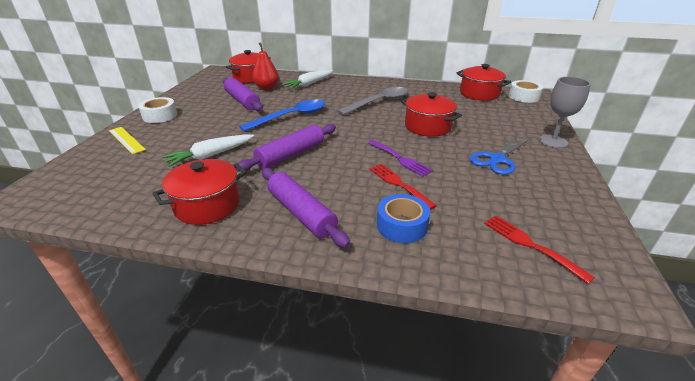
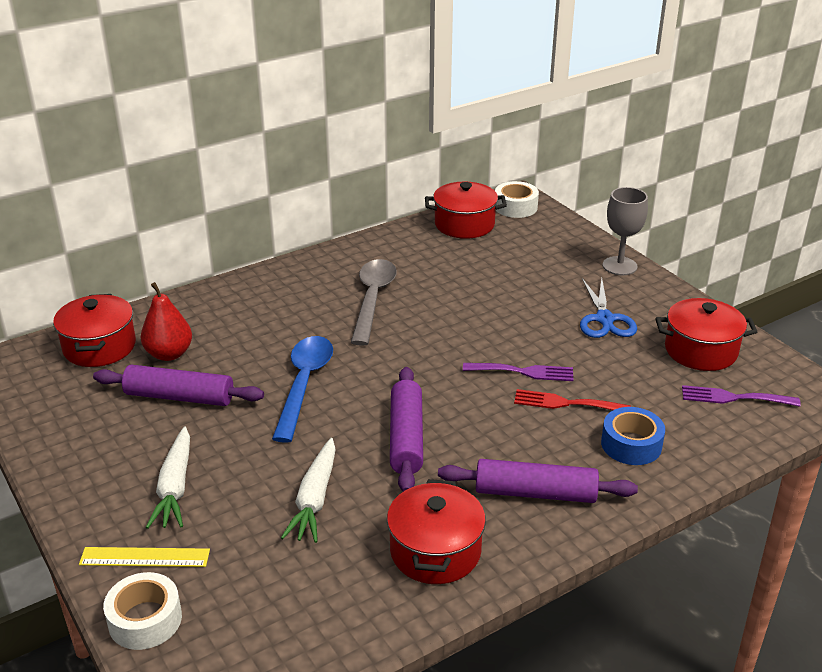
camera: 45 degrees left, 0 degrees up
(160, 116) = (103, 494): white tape -> white tape (145, 620)
(309, 84) = (221, 314): white carrot -> white carrot (175, 487)
(427, 127) = (484, 310): red pot -> red pot (700, 351)
(529, 244) = (733, 398): red fork -> purple fork

